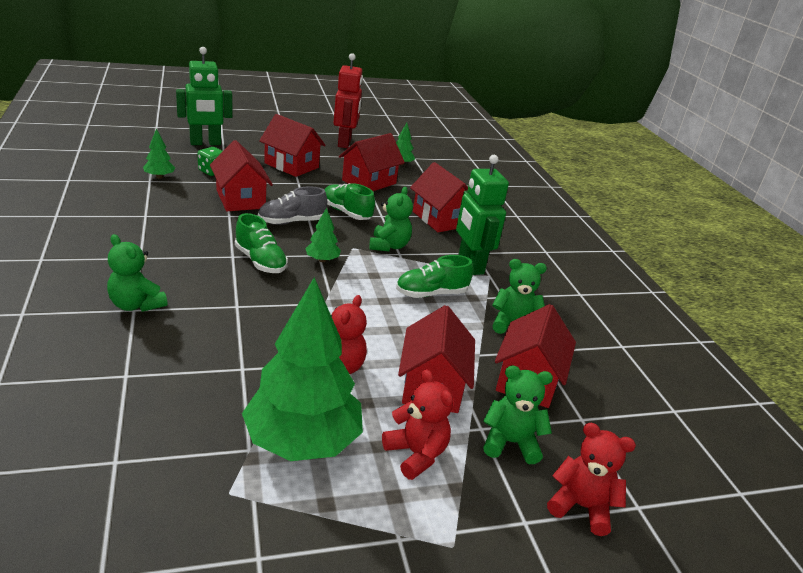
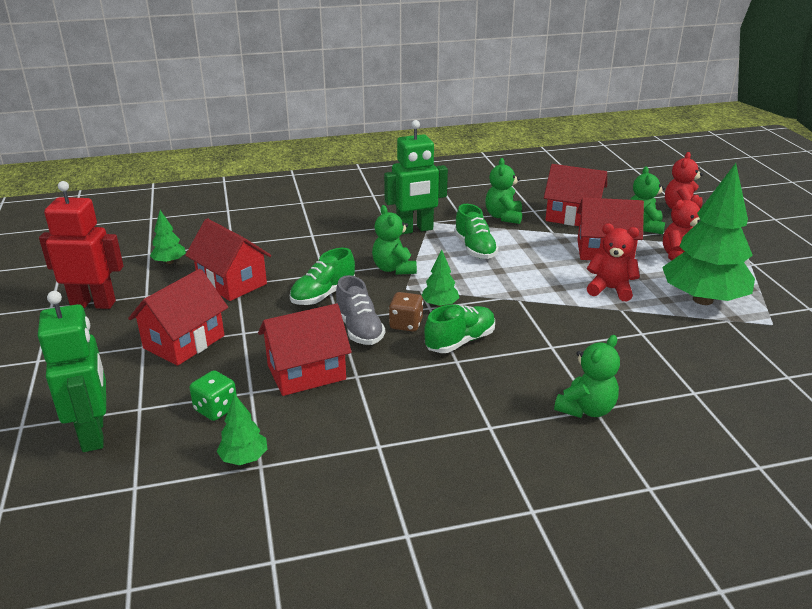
camera: 85 degrees left, 0 degrees up
(294, 241) = (406, 324): none -> brown dice
(389, 246) = (394, 269): green teddy bear -> green teddy bear turned 120 degrees counterclockwise
(440, 219) = (322, 241): red house -> none

